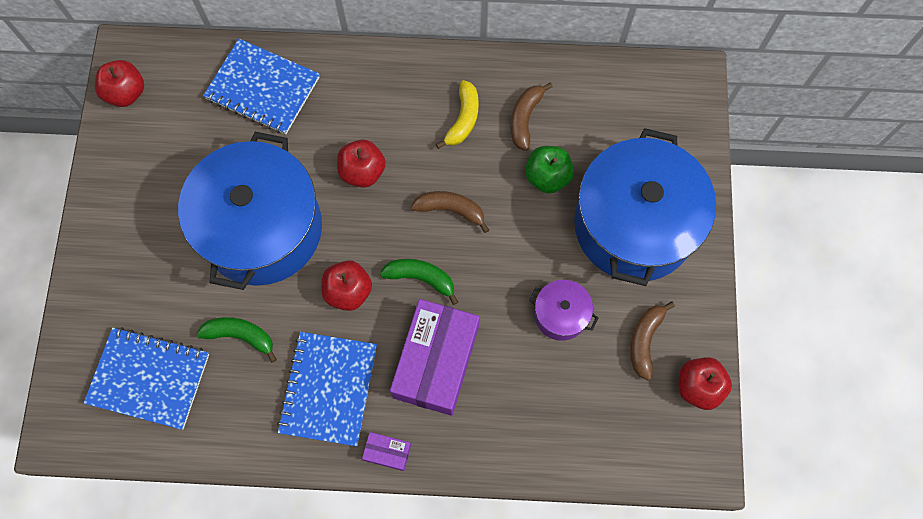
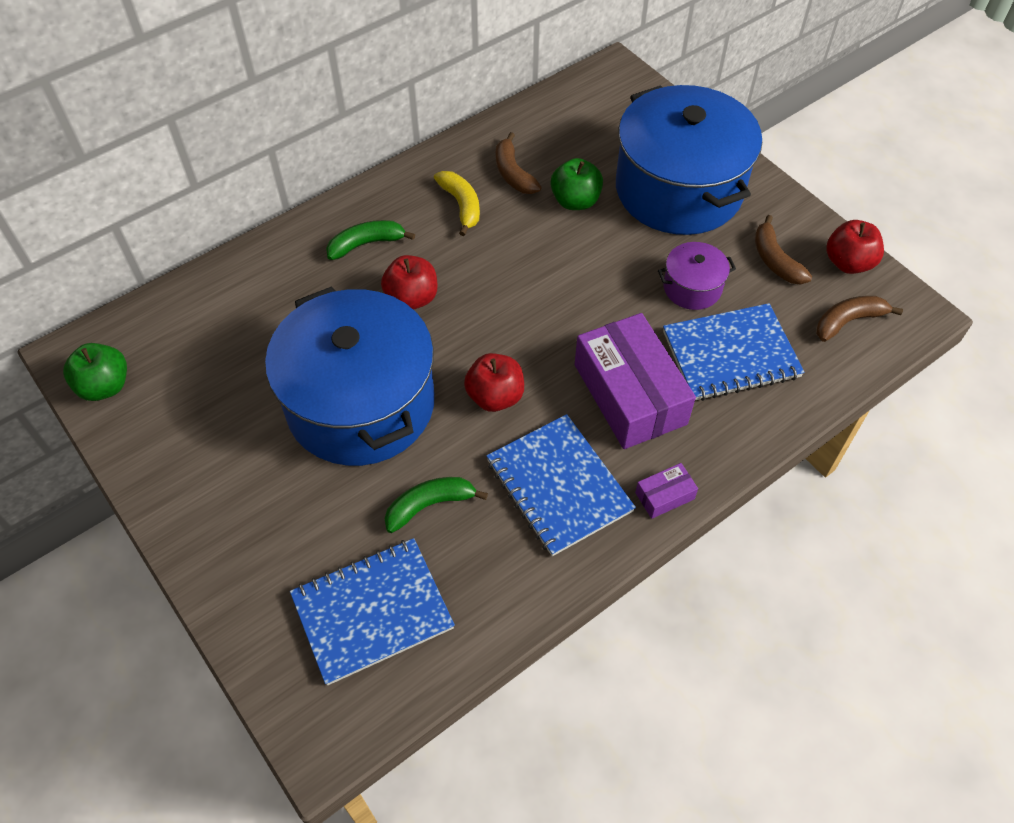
camera: 40 degrees left, 15 degrees down
(126, 93) = (105, 386): red apple -> green apple
(263, 88) = (249, 295): blue notebook -> blue notebook (730, 355)
(421, 278) = (549, 341): green banana -> green banana (366, 244)
(451, 210) = (520, 275): brown banana -> brown banana (848, 321)

